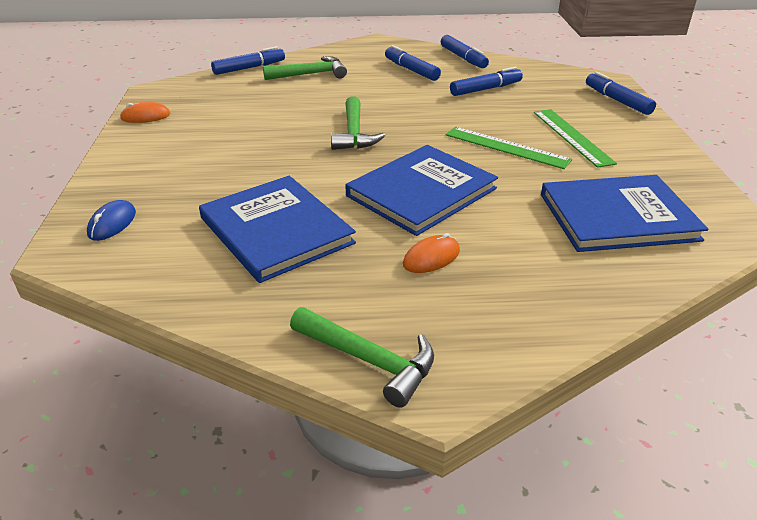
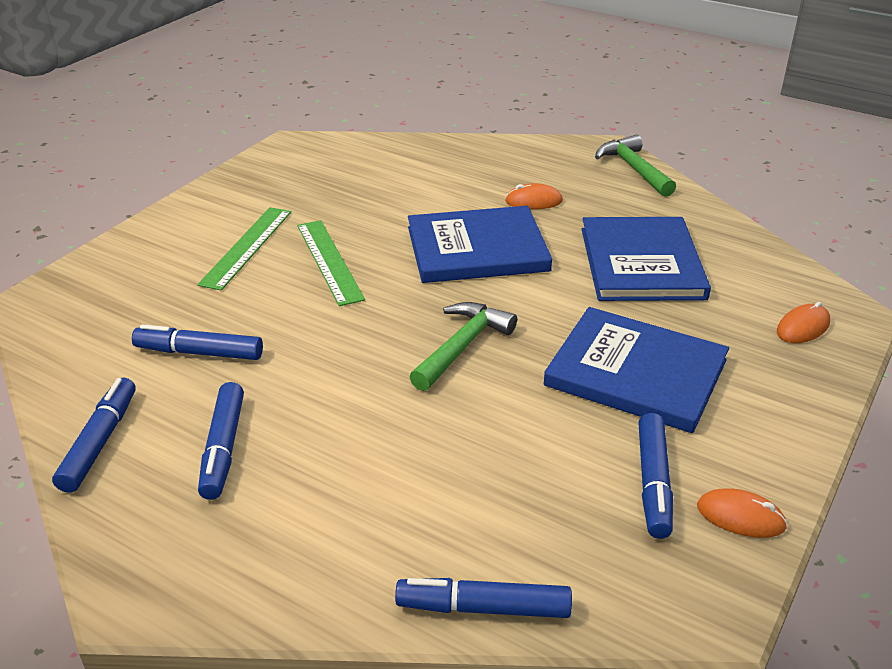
camera: 145 degrees left, 0 degrees up
(112, 223) = (802, 327): blue mouse -> orange mouse
(311, 74) = (390, 519): green hammer -> none
(617, 100) = (103, 268): blue marker -> blue marker (653, 483)
(617, 216) = (355, 177): blue book -> blue book (635, 373)

